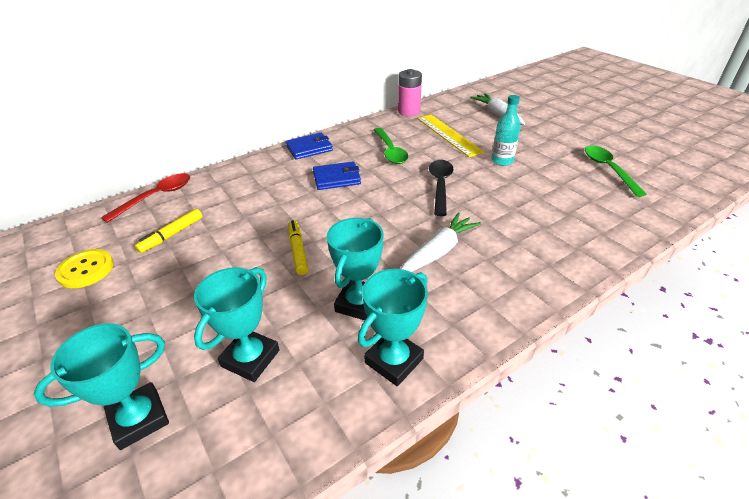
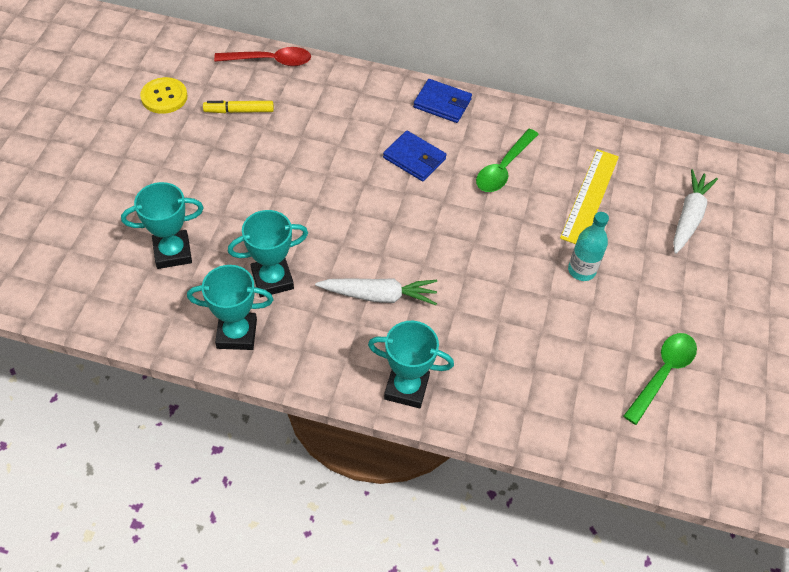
camera: 45 degrees right, 15 degrees up
(139, 418) = (90, 233): turquoise trophy -> turquoise trophy (406, 388)
(298, 251) = (294, 202): yellow marker -> none
(409, 111) = (605, 133): pink battery -> none
(440, 185) = (481, 243): black spoon -> none

